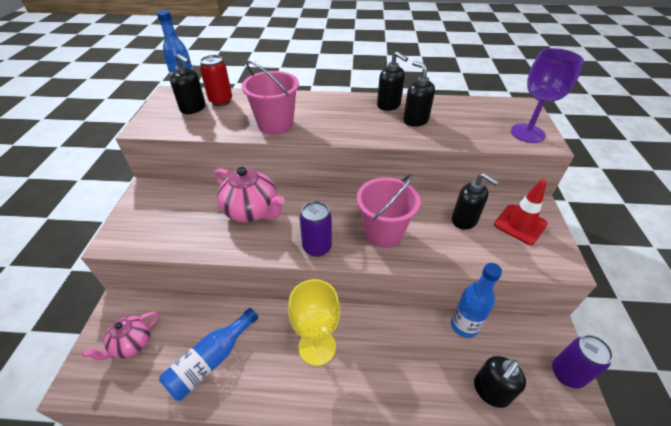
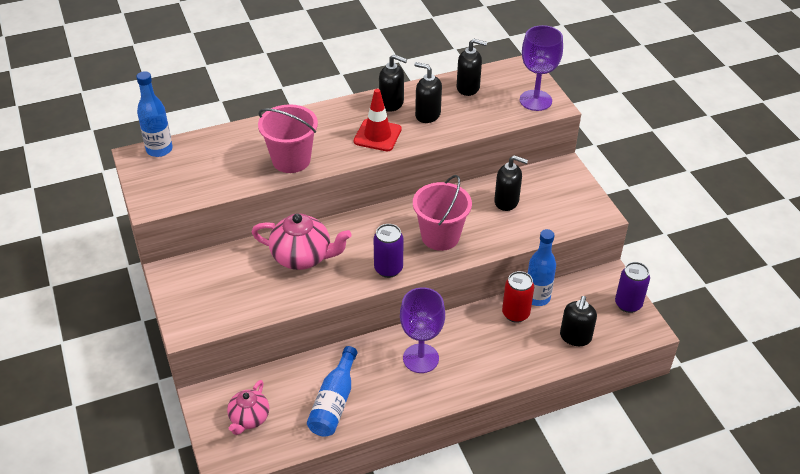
camera: 25 degrees left, 0 degrees up
(193, 108) = (184, 166): black soap dispenser -> black soap dispenser (468, 88)
(221, 101) = (208, 149): red can -> red can (515, 314)
(317, 347) = (421, 358): yellow goblet -> purple goblet
(520, 224) = (555, 190): red traffic cone -> red traffic cone (377, 135)

